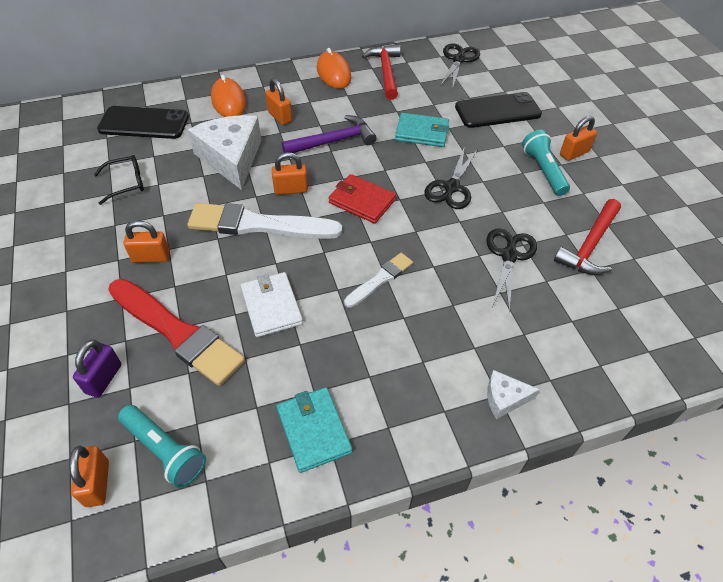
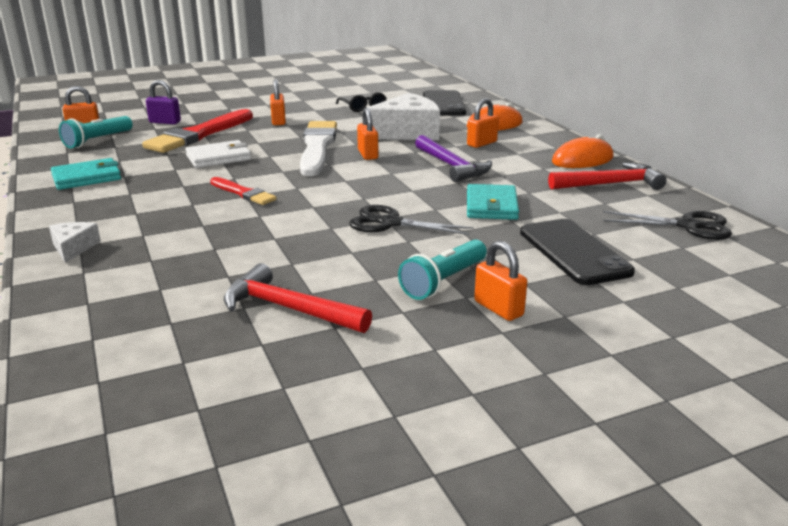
camera: 85 degrees right, 25 degrees down
(362, 201) = (356, 182): red wallet -> none
(380, 279) = (243, 193): white brush -> red brush
(509, 256) = (271, 254): black scissors -> none
(543, 171) = (444, 281): turquoise flashlight -> turquoise flashlight turned 150 degrees clockwise

